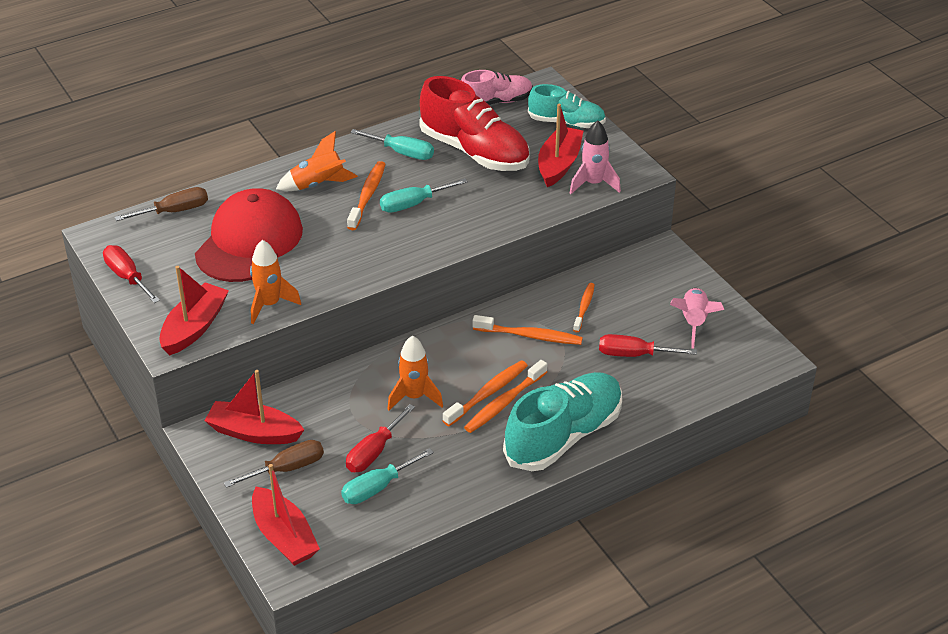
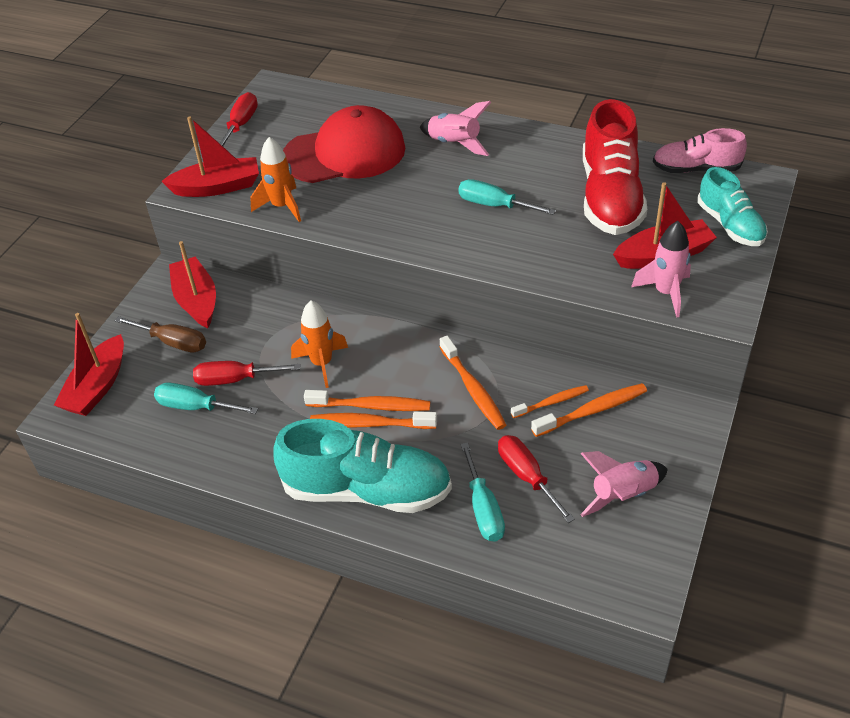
camera: 55 degrees right, 5 degrees up
(174, 211) = (338, 100): brown screwdriver -> none
(318, 185) = (454, 144): orange rocket -> pink rocket
(367, 196) = (473, 176): orange toothbrush -> orange toothbrush (592, 411)
(402, 153) = (553, 161): turquoise screwdriver -> turquoise screwdriver (483, 509)
(496, 102) = (696, 169): pink shoe -> pink shoe turned 150 degrees clockwise

